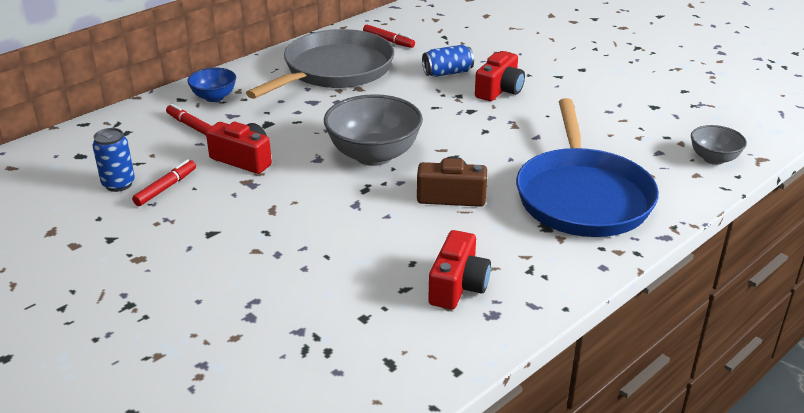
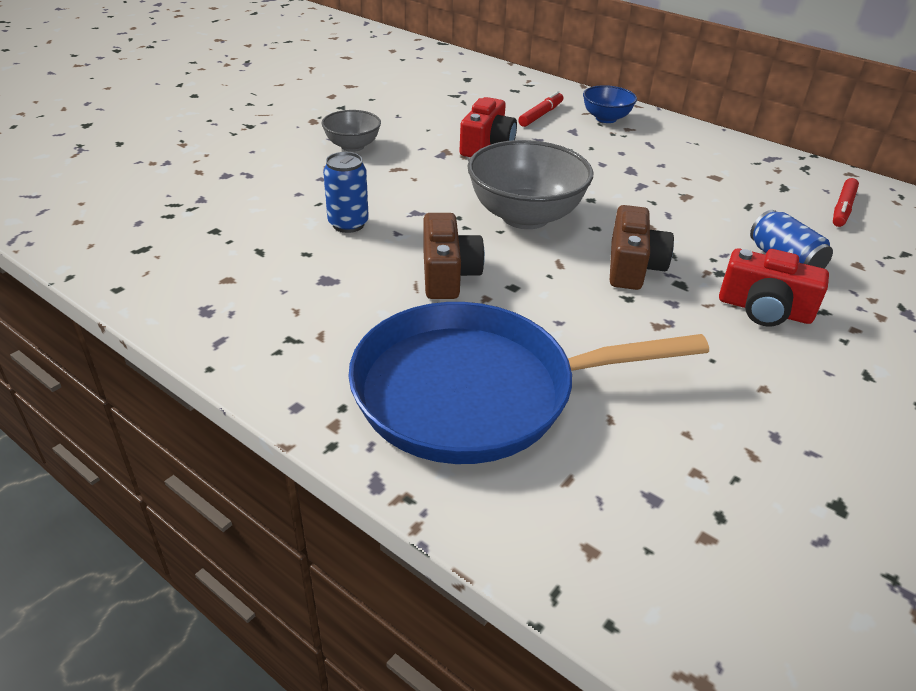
camera: 80 degrees right, 5 degrees up
(118, 184) = (425, 99): blue can -> blue can (348, 224)
(165, 188) = (424, 117): red marker -> none
(335, 70) = (721, 177): grey pan -> none
(449, 123) = (633, 266): none -> brown camera
(458, 286) = (261, 285): red camera -> none
(713, 159) = (665, 588): grey bowl -> grey bowl (352, 146)

